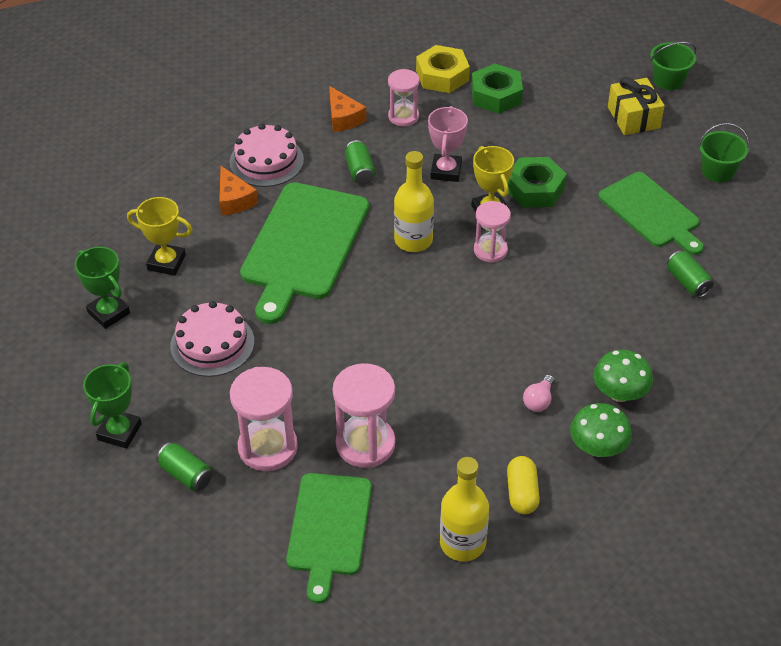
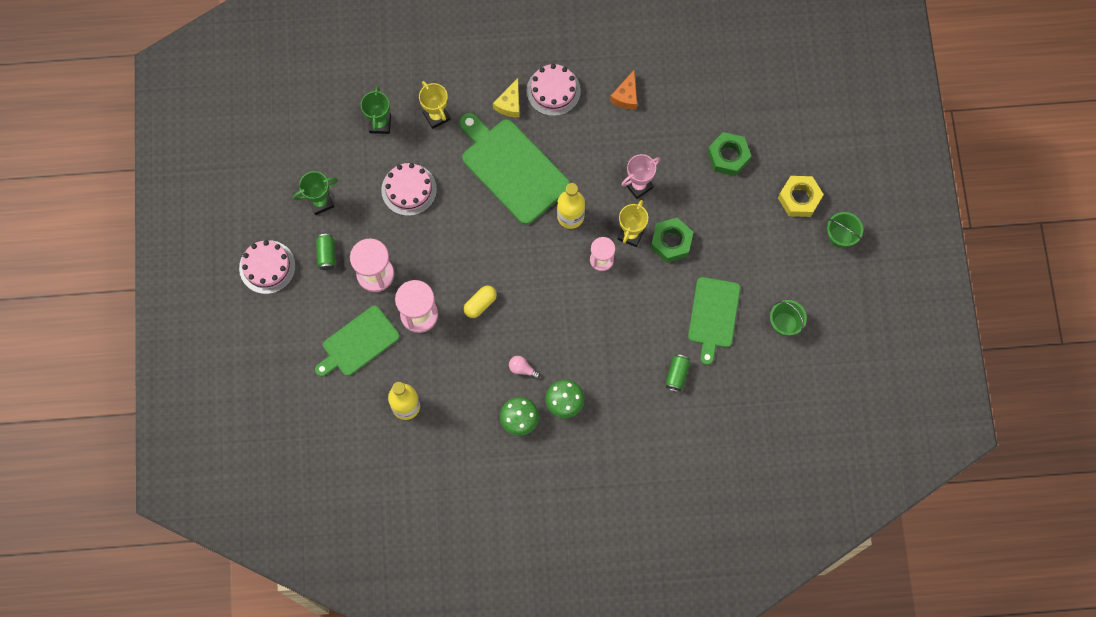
camera: 45 degrees right, 25 degrees up
(123, 546) = (267, 267): none -> pink cake
(234, 200) = (510, 104): orange cheese -> yellow cheese
(303, 246) = (512, 168): green cutting board -> green cutting board turned 75 degrees clockwise
(360, 171) = (594, 143): green can -> none
(403, 116) = (659, 125): pink hourglass -> none
(442, 76) = (715, 113): yellow nut -> yellow nut (799, 198)
(522, 493) = (459, 408): yellow capsule -> yellow capsule (480, 304)
(539, 400) = (522, 369): pink light bulb -> pink light bulb turned 45 degrees clockwise
(633, 117) = (785, 244): yellow gift -> none

